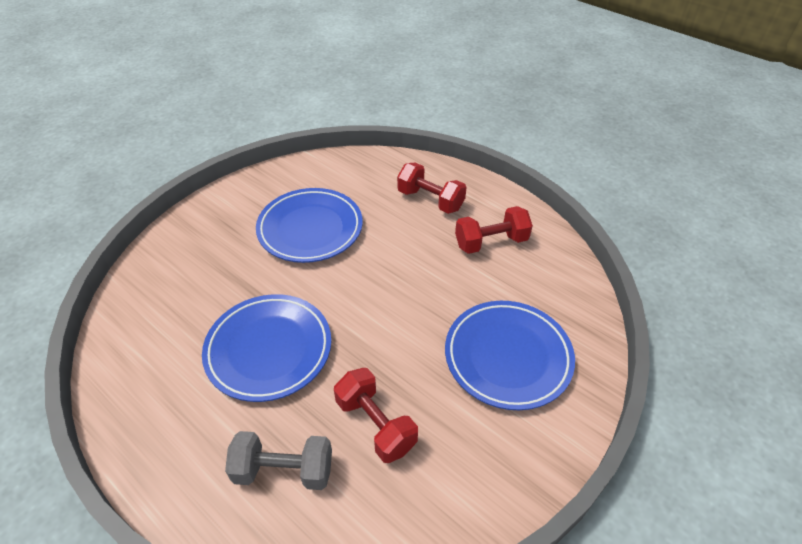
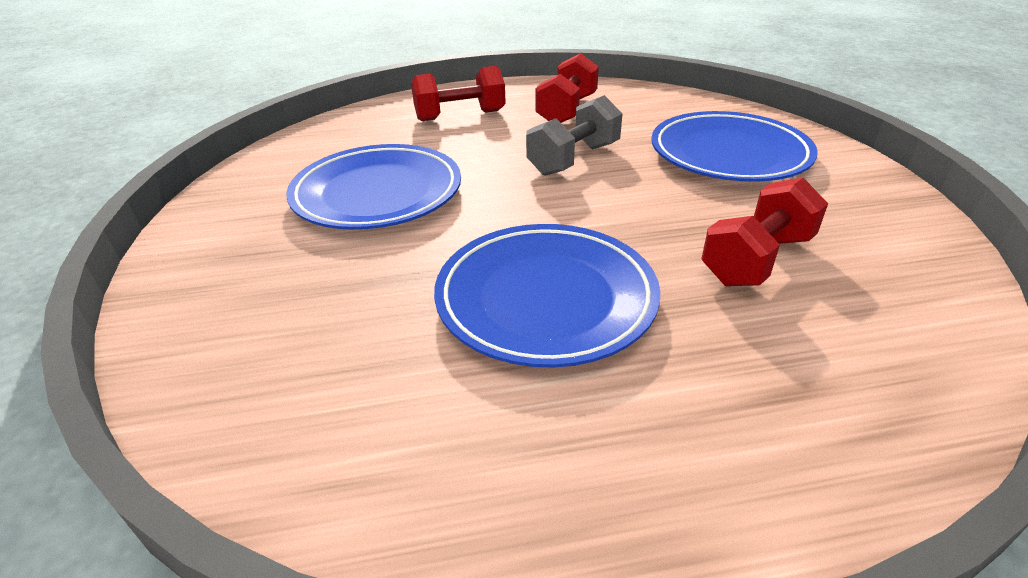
camera: 50 degrees left, 10 degrees down
(284, 470) = (781, 361): grey dumbbell -> grey dumbbell (573, 159)
(376, 424) = (756, 259): red dumbbell -> red dumbbell turned 45 degrees counterclockwise

